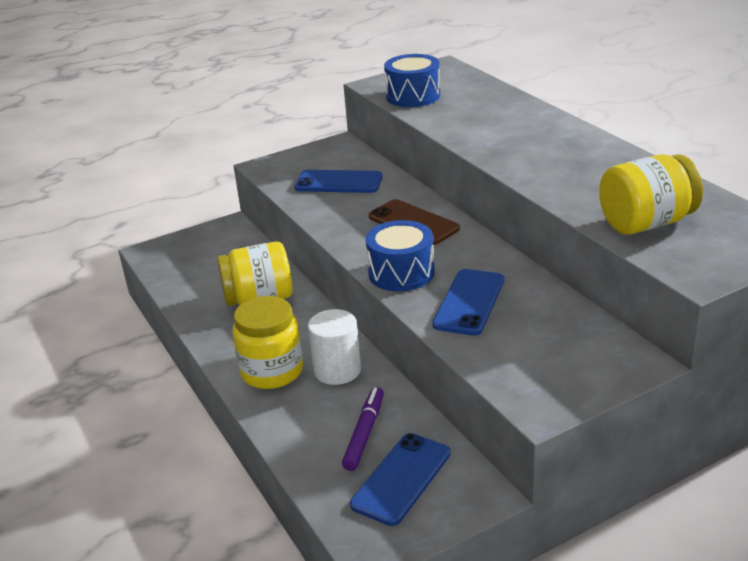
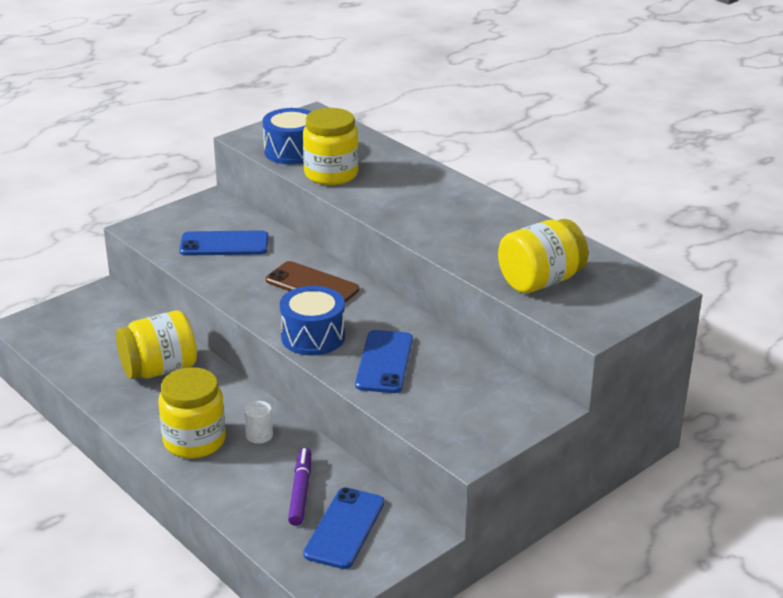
camera: 15 degrees left, 0 degrees up
(337, 370) = (259, 435): white cylinder -> white cylinder, size x0.59
(446, 116) = (331, 174): none -> yellow jar

